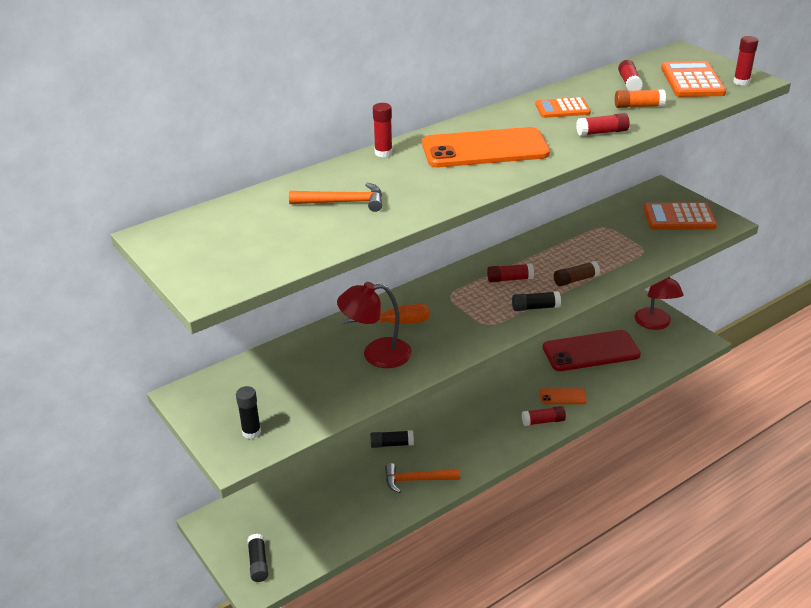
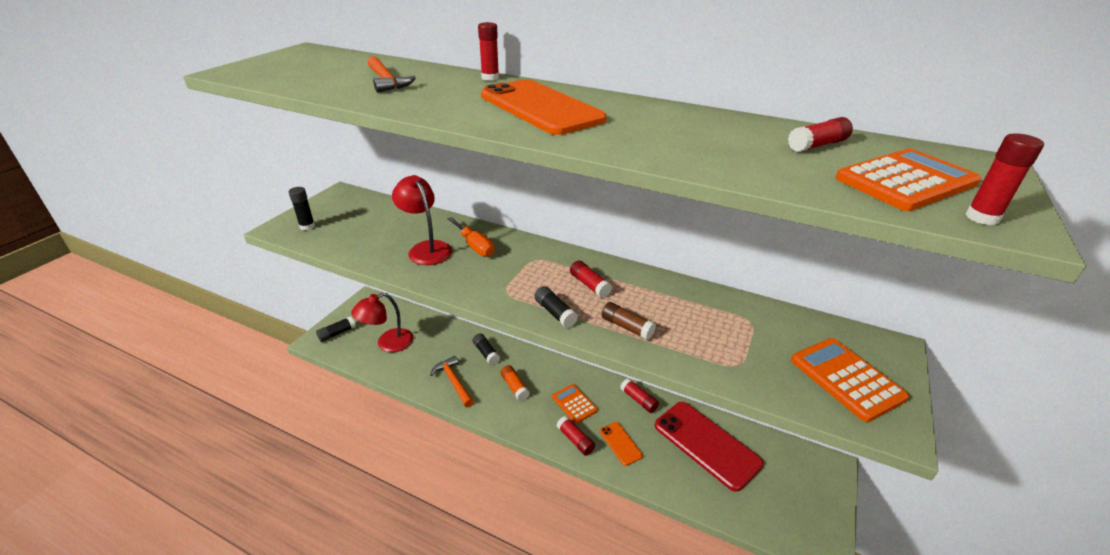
camera: 60 degrees right, 0 degrees up
(562, 109) = (684, 124): orange calculator -> orange calculator (574, 404)
(602, 132) = (653, 150): red glue stick -> red glue stick (638, 400)
(638, 106) = (760, 159): orange glue stick -> orange glue stick (514, 387)
(655, 324) = (806, 489): red lamp -> red lamp (388, 343)

